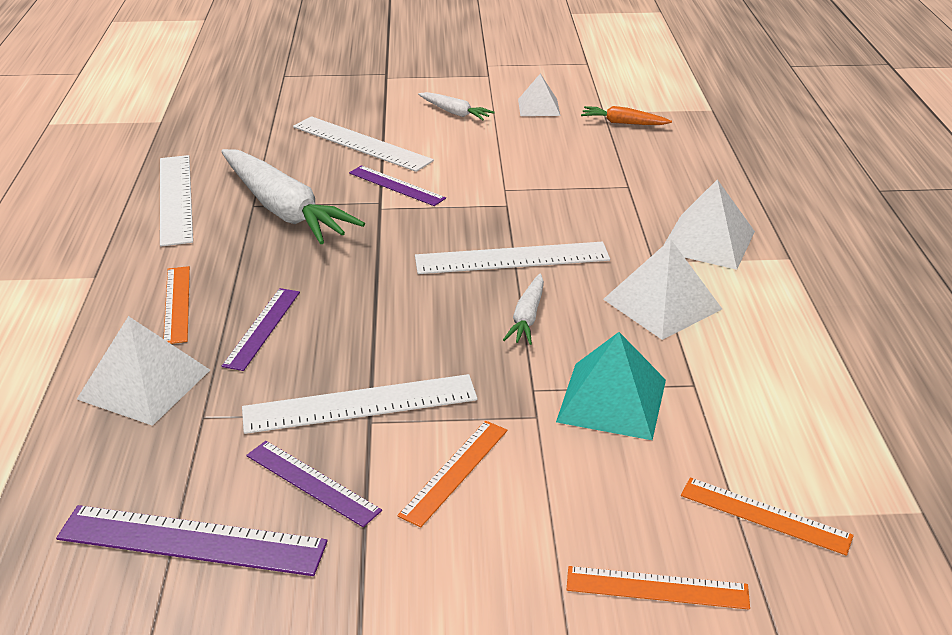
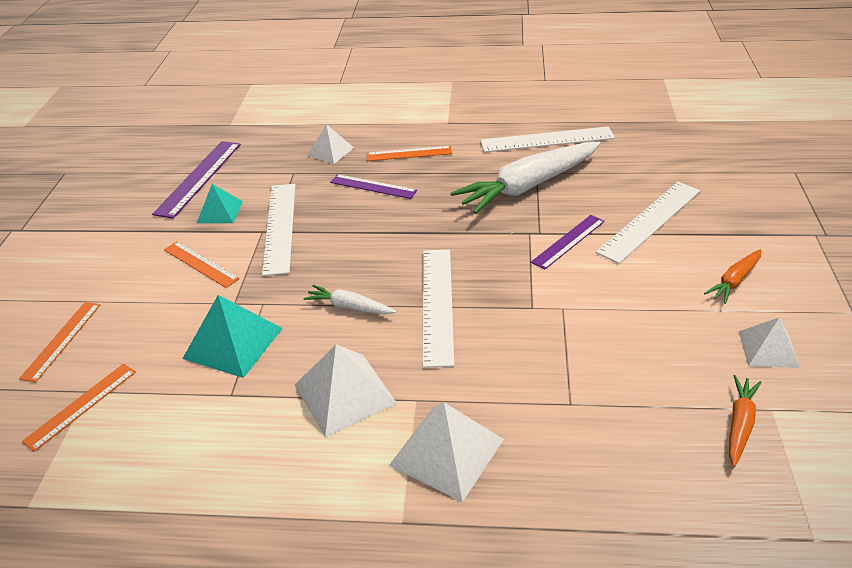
camera: 100 degrees right, 5 degrees up
(144, 384) = (330, 151): white pyramid -> white pyramid, size x0.63
(312, 483) = (220, 212): purple ruler -> turquoise pyramid
(455, 113) = (734, 281): white carrot -> orange carrot

